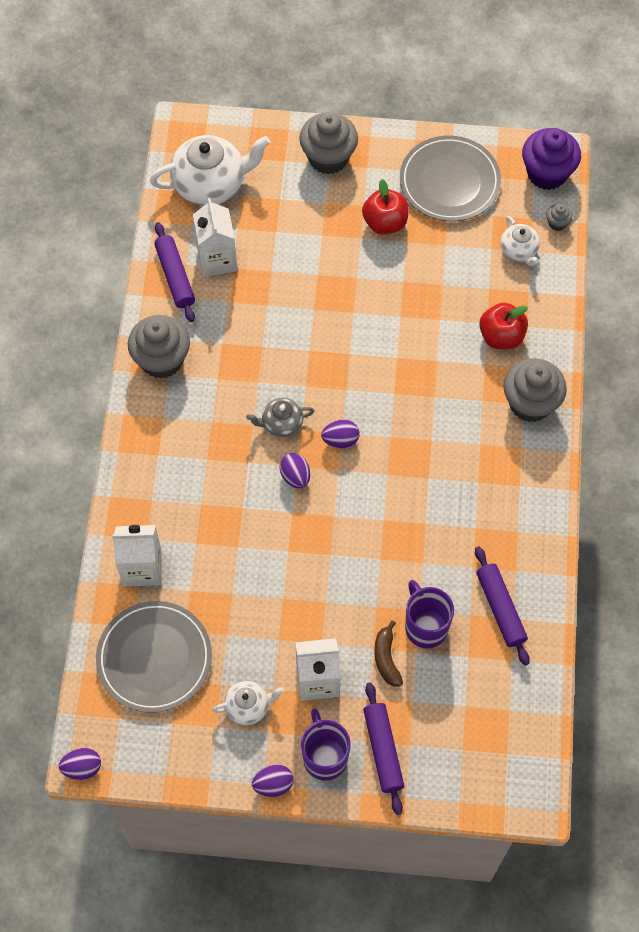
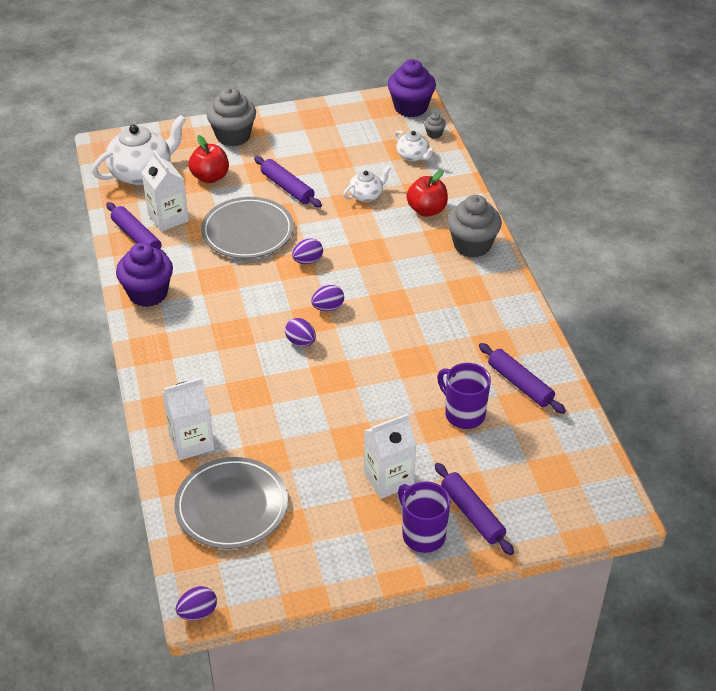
camera: 20 degrees left, 20 degrees down
(162, 360) = (148, 293): grey cupcake -> purple cupcake
(248, 706) = (335, 517): white teapot -> white teapot (366, 195)
(273, 784) = (386, 570): purple egg -> purple egg (308, 261)
(281, 423) = (272, 309): grey teapot -> none
(360, 255) = (287, 188): none -> purple rolling pin
(385, 223) = (298, 164): red apple -> red apple (210, 177)
(386, 658) = (441, 446): brown banana -> none
(449, 182) = (337, 129): grey plate -> grey plate (247, 231)

